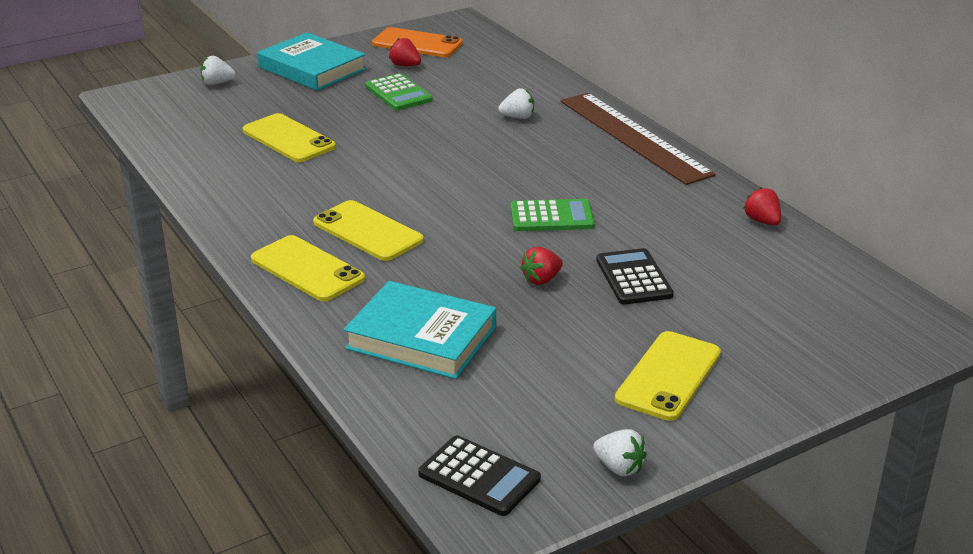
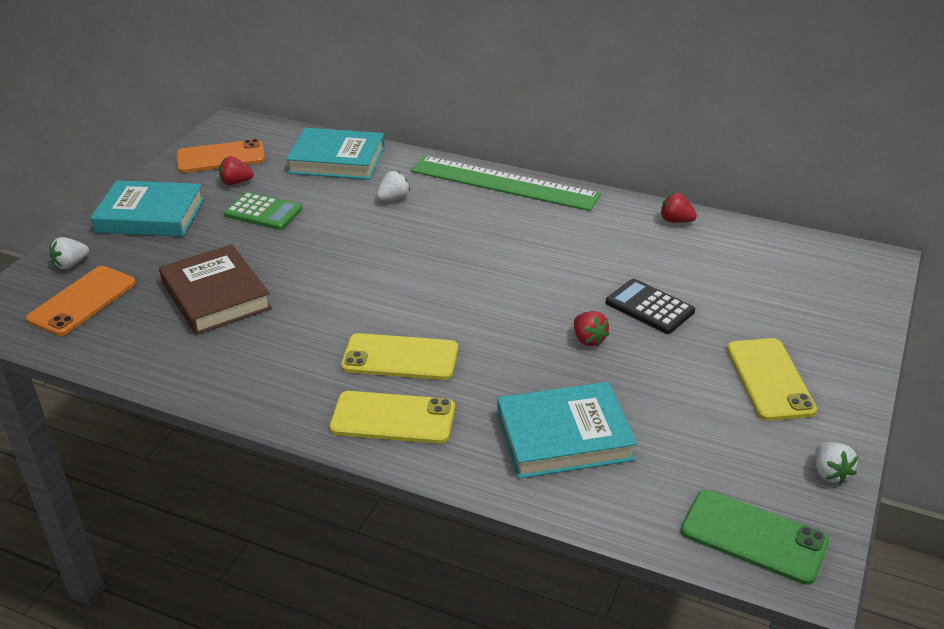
camera: 35 degrees left, 5 degrees up
(195, 110) = (82, 301): none -> orange phone
(288, 139) = (216, 296): yellow phone -> brown book
(479, 476) = (753, 537): black calculator -> green phone
(509, 74) = (337, 160): none -> turquoise book
(541, 279) = (588, 339): red strawberry -> red strawberry turned 45 degrees counterclockwise
(551, 217) = (528, 279): green calculator -> none
(619, 467) = (830, 473): white strawberry -> white strawberry turned 75 degrees clockwise
(633, 137) = (503, 183): brown ruler -> green ruler

